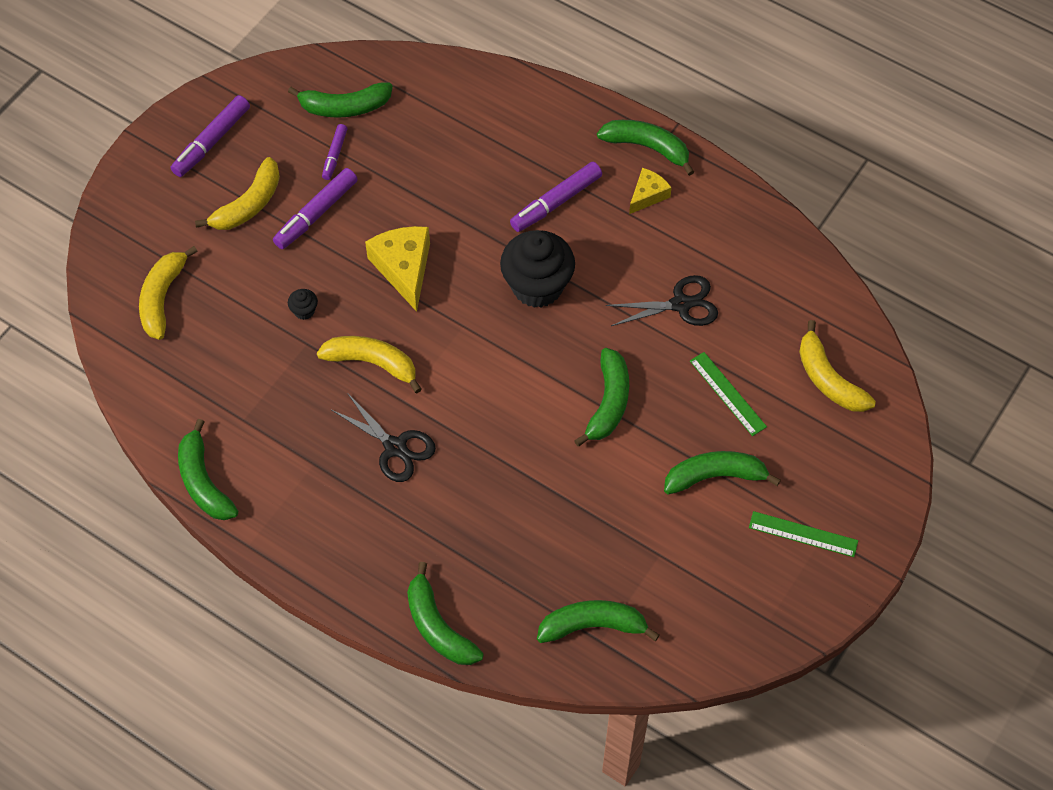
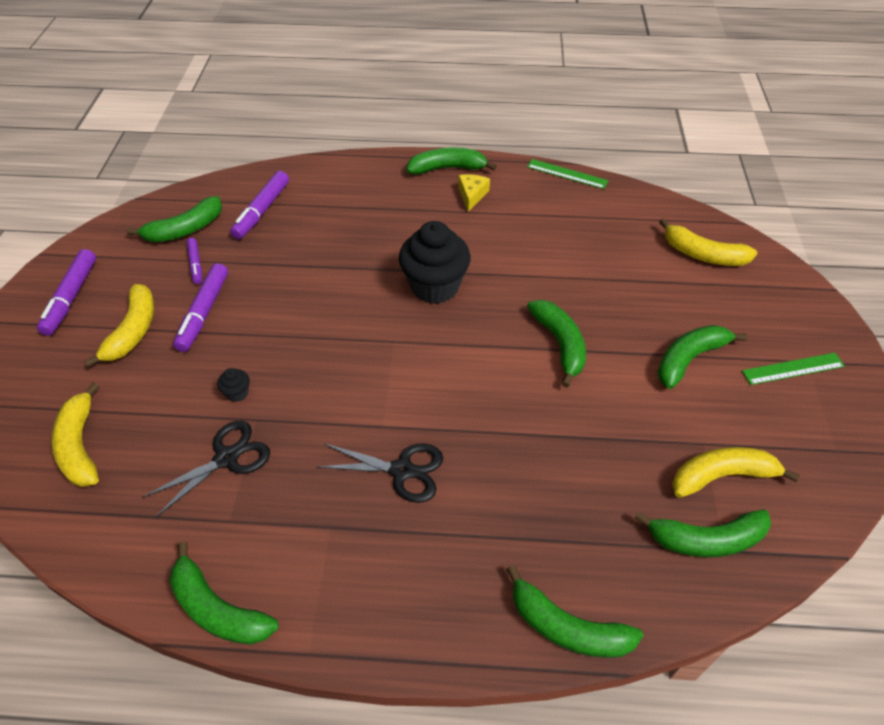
camera: 30 degrees left, 10 degrees down
(372, 363) = (331, 407): yellow banana -> yellow banana (722, 476)
(404, 268) = (311, 321): yellow cheese -> none
(556, 202) = (406, 226): purple marker -> purple marker (262, 211)
(593, 626) = (706, 539): green banana -> green banana turned 150 degrees counterclockwise
(681, 304) = (555, 252): black scissors -> black scissors (226, 458)
(727, 393) = (643, 296): green ruler -> green ruler (567, 174)

